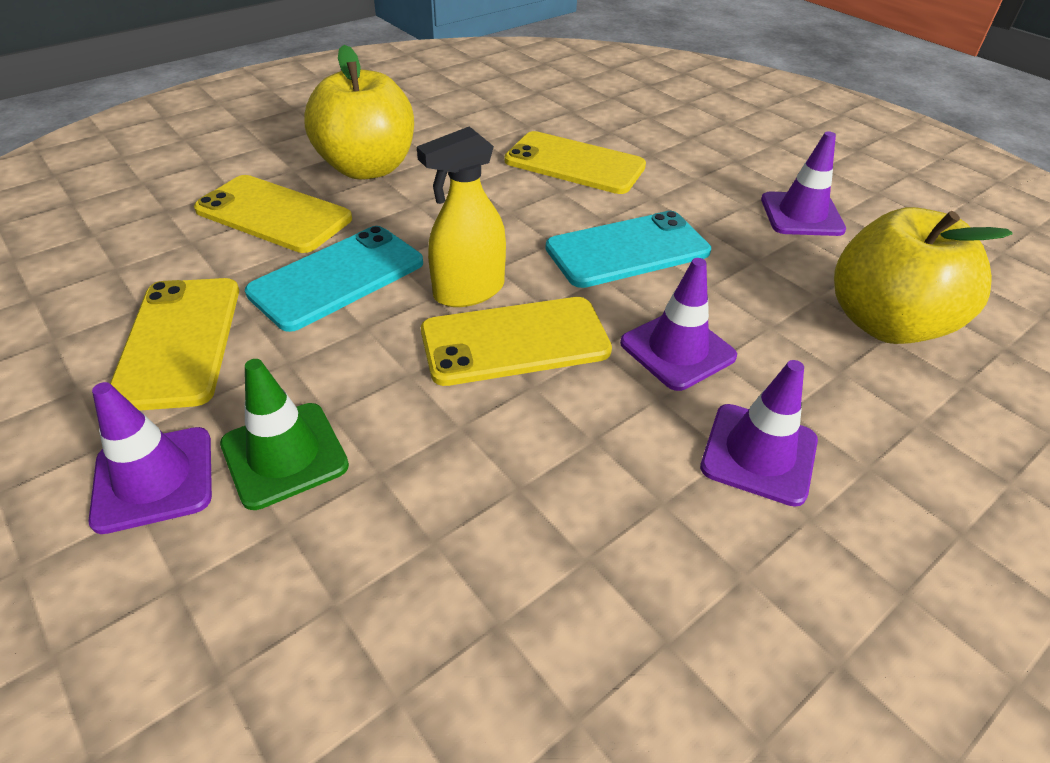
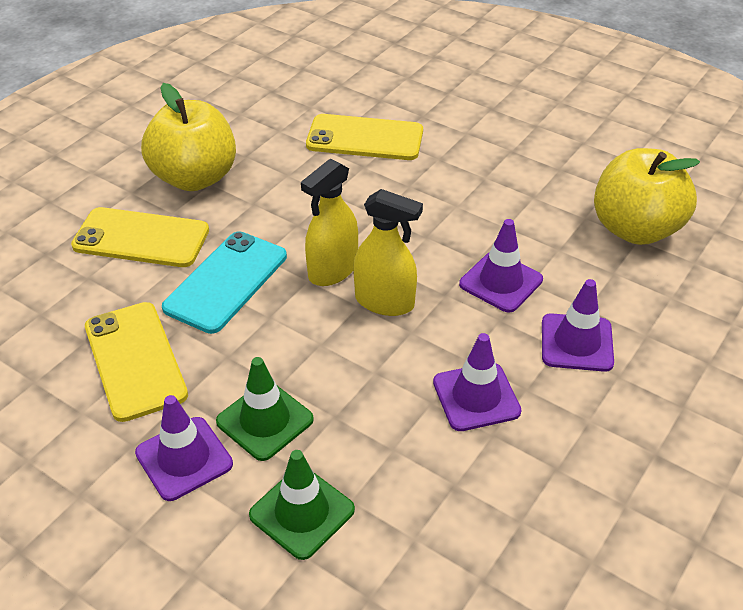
camera: 15 degrees left, 0 degrees up
(257, 603) = (302, 512): none -> green traffic cone
(515, 341) = (384, 302): yellow phone -> yellow spray bottle
(627, 250) = (437, 209): turquoise phone -> none
(801, 215) = (555, 150): purple traffic cone -> purple traffic cone (476, 397)

